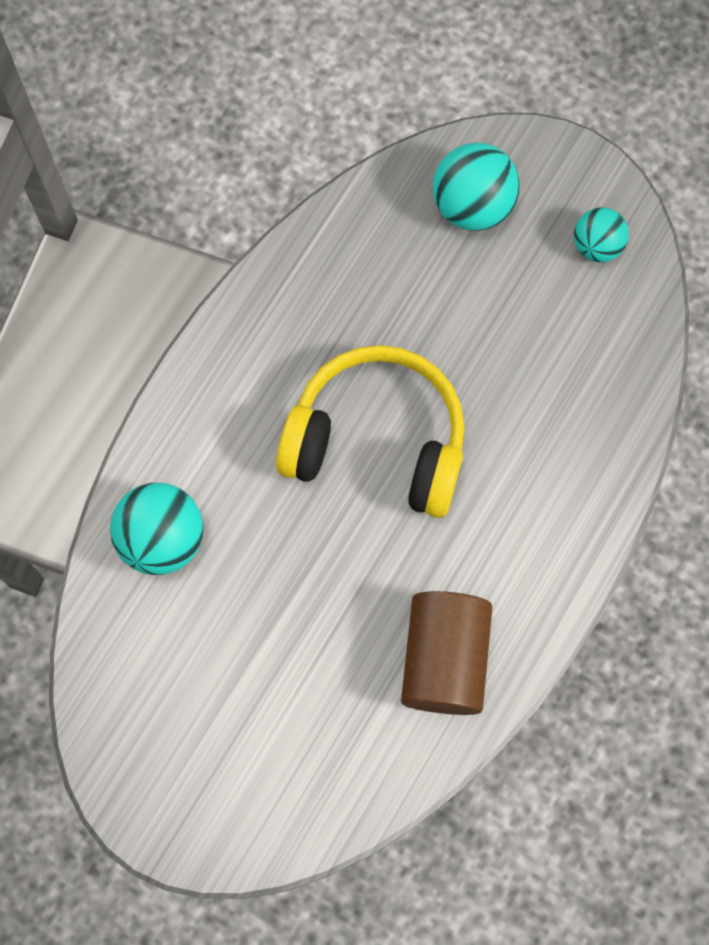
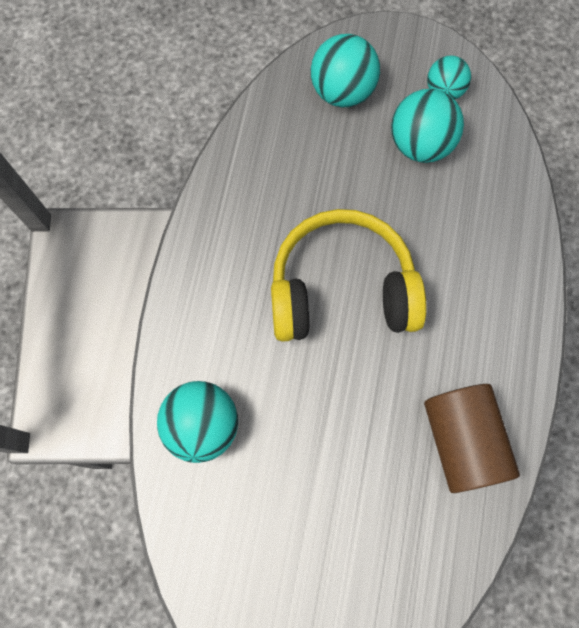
camera: 20 degrees left, 0 degrees up
(540, 302) = (420, 144): none -> turquoise ball

